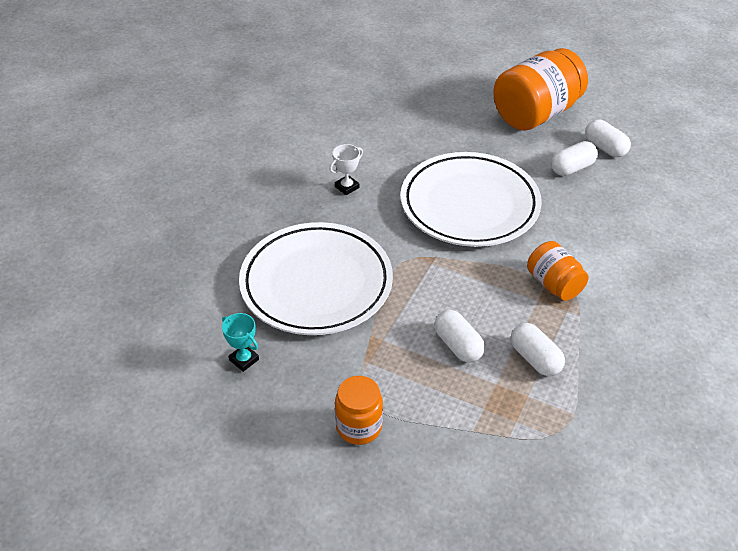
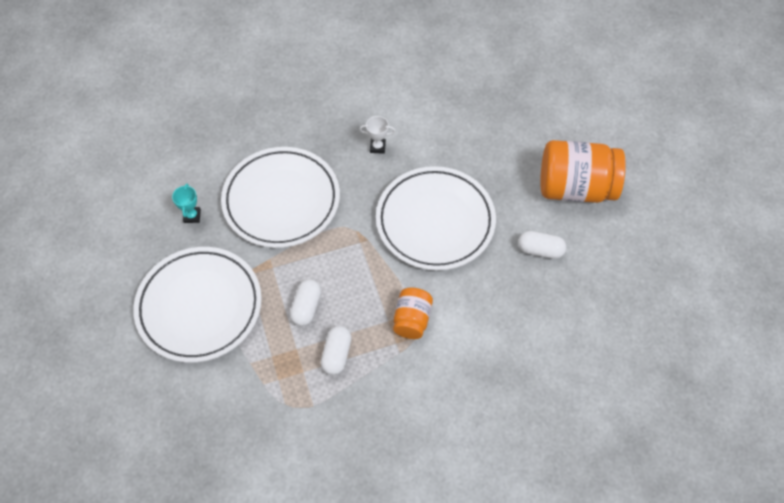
camera: 45 degrees right, 15 degrees up
(359, 427) = (199, 306): orange jar -> white plate
(605, 148) = (586, 254): white capsule -> none

